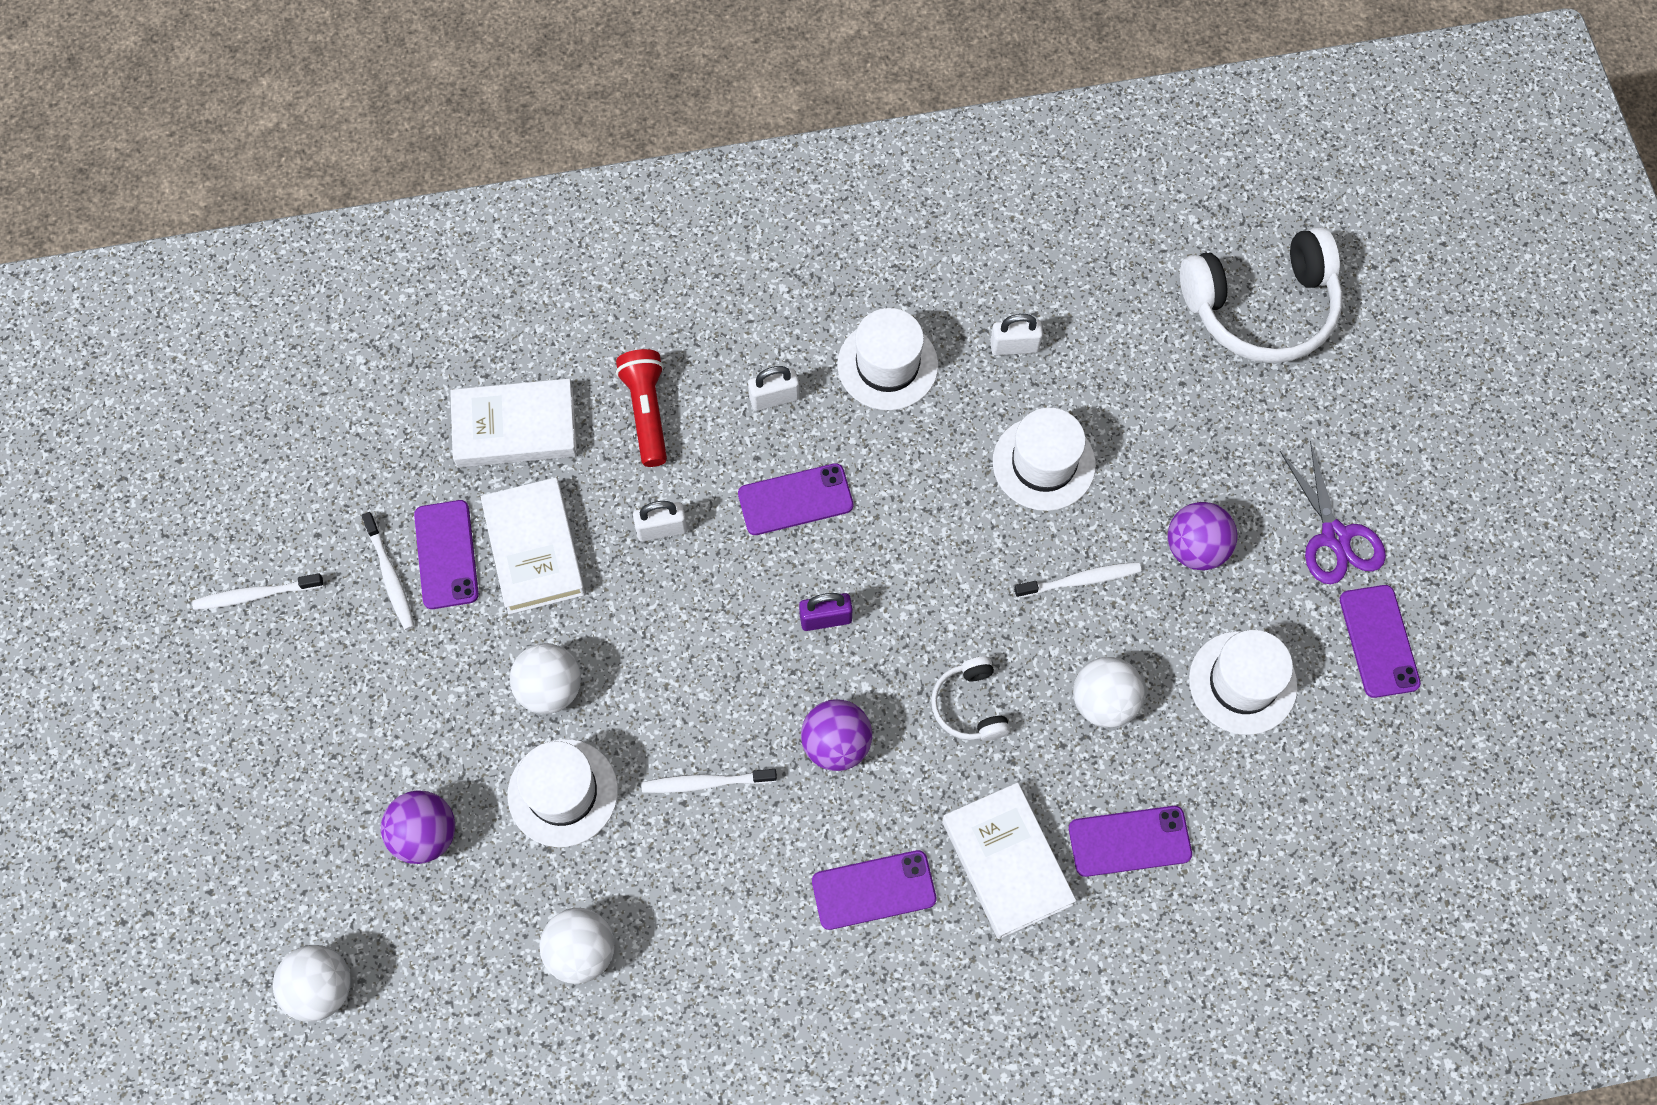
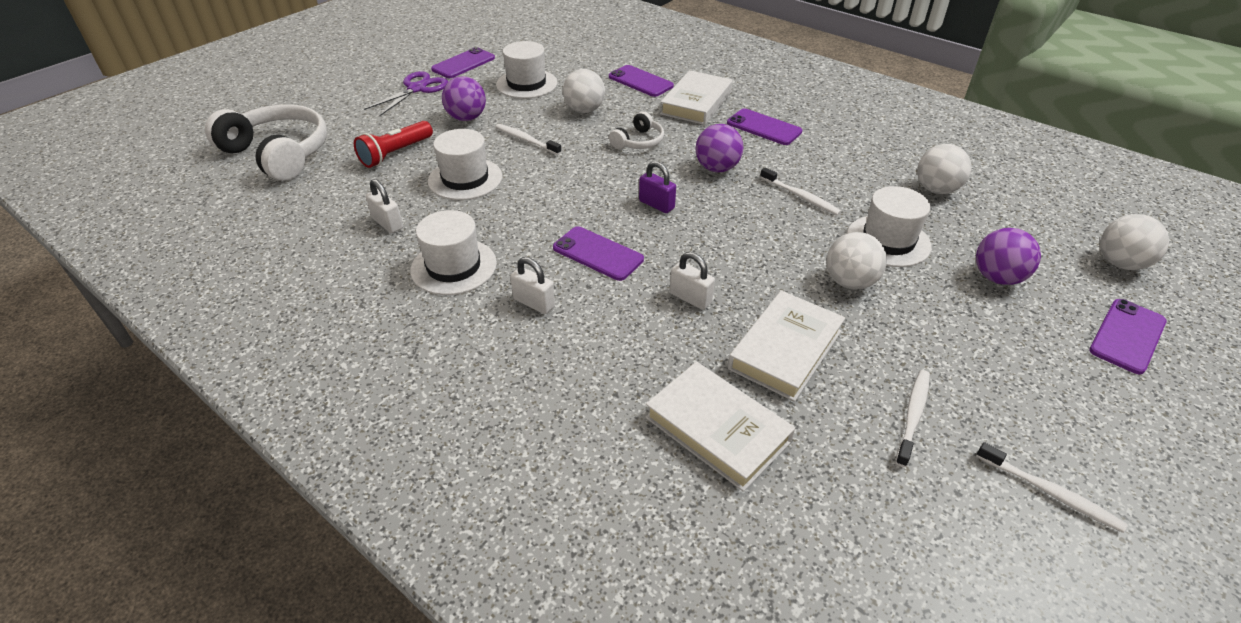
camera: 130 degrees left, 25 degrees down
(446, 554) = (854, 395): purple phone -> purple phone (1127, 336)
(647, 412) = (616, 360): red flashlight -> red flashlight (395, 153)

